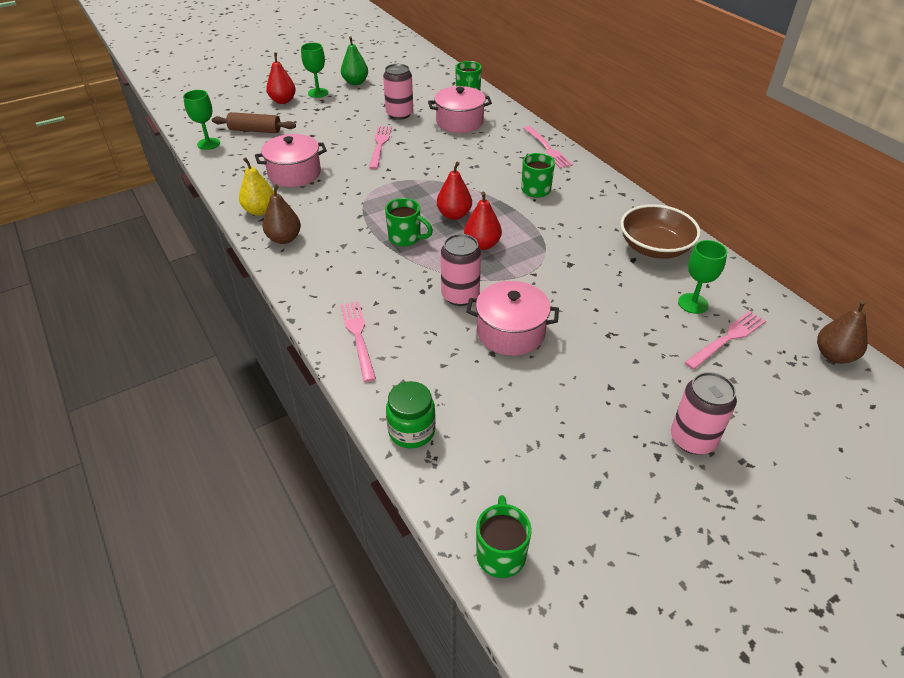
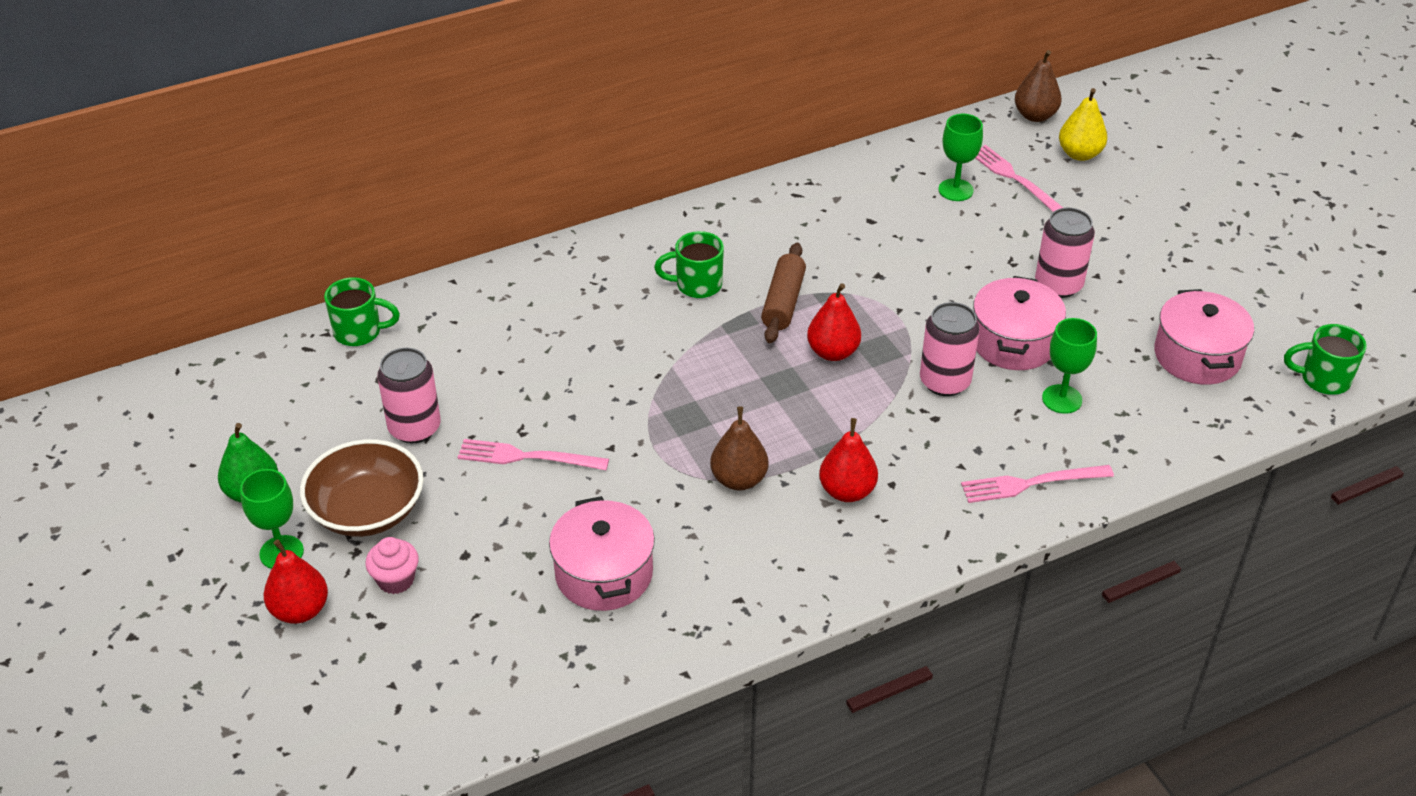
camera: 85 degrees left, 0 degrees up
(208, 144) = (461, 723): green goblet -> green goblet (1062, 399)
(255, 130) = (422, 648): brown rolling pin -> brown rolling pin (783, 302)
(260, 211) = (720, 614): yellow pear -> yellow pear (1079, 154)
(284, 239) = (805, 575): brown pear -> brown pear (739, 479)
(298, 120) = (396, 580): none -> pink cupcake
(406, 238) = (812, 431): green mug -> none
(411, 431) = (1183, 437): green jar -> none
(454, 215) = (756, 375): red pear -> red pear (847, 491)
(459, 122) = (467, 350): pink pot -> pink pot (1197, 356)
(547, 148) = (581, 259): pink fork -> none
(654, 248) = (847, 198): brown bowl -> brown bowl (367, 510)
(692, 439) = (1162, 232): pink can -> pink can (1058, 285)

